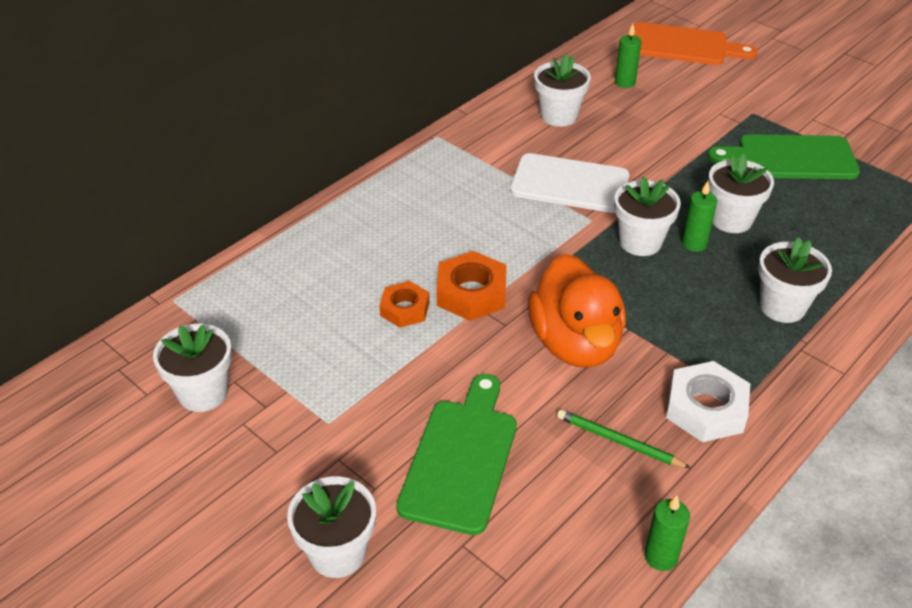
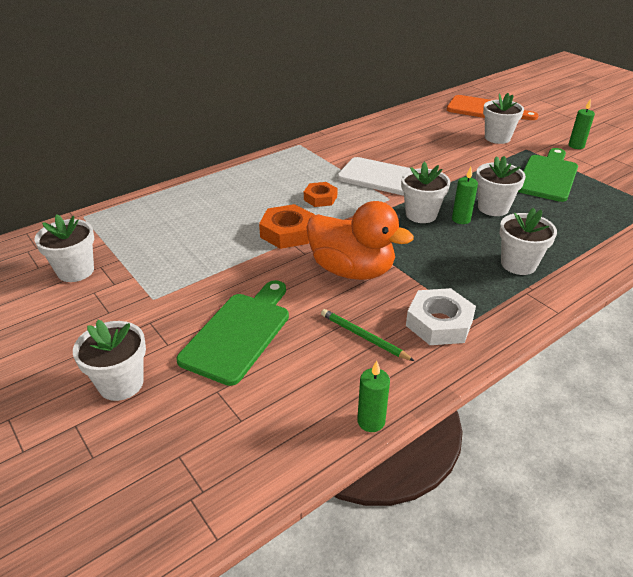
camera: 10 degrees right, 5 degrees down
(405, 309) = (237, 237): orange nut -> orange nut (320, 198)
(559, 116) = (386, 140): white flower pot -> white flower pot (497, 138)
(575, 343) = (352, 270): orange duck -> orange duck turned 60 degrees counterclockwise
(625, 82) = (439, 126): green candle -> green candle (576, 146)
(790, 158) = (548, 176): green cutting board -> green cutting board turned 105 degrees clockwise

